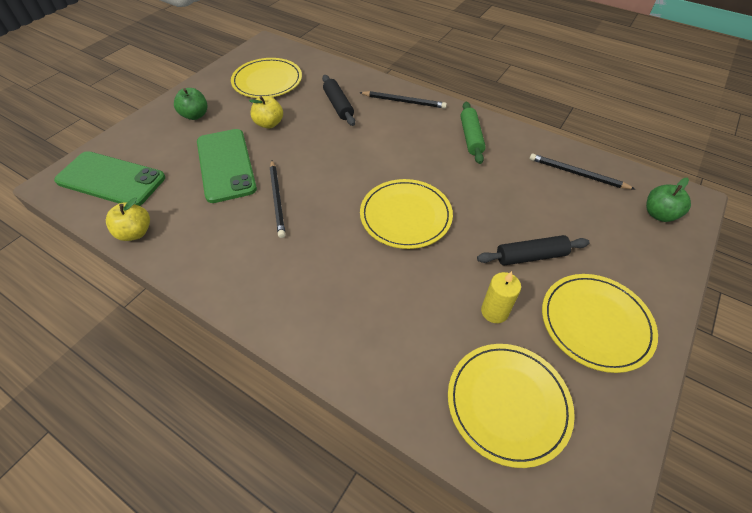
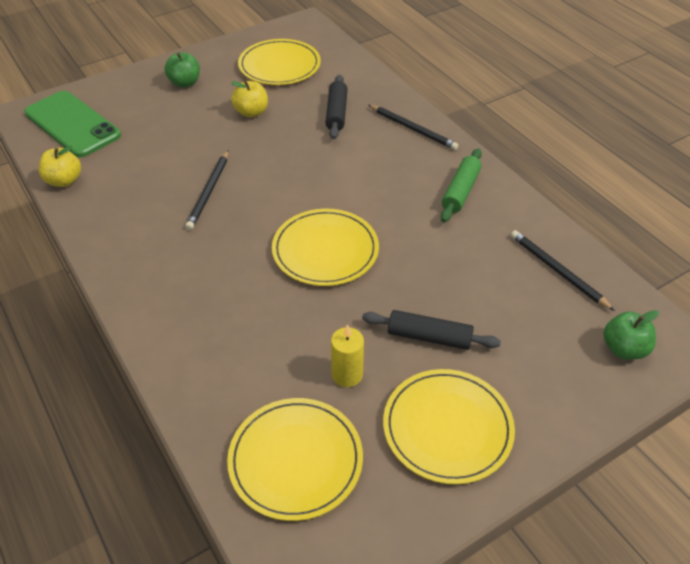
camera: 25 degrees right, 5 degrees down
(226, 165) = (182, 142): green phone -> none

